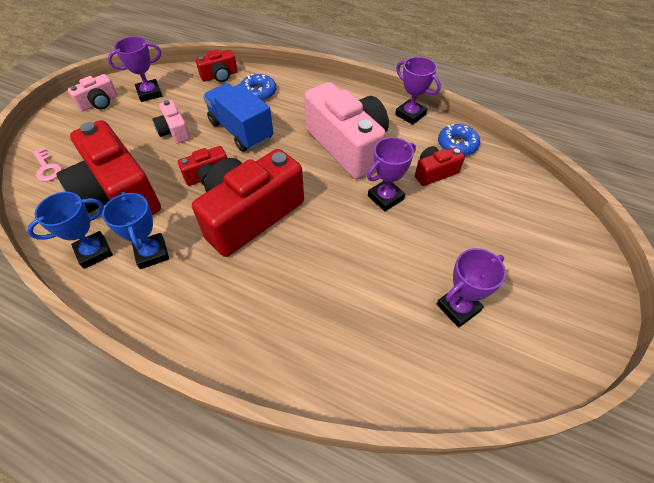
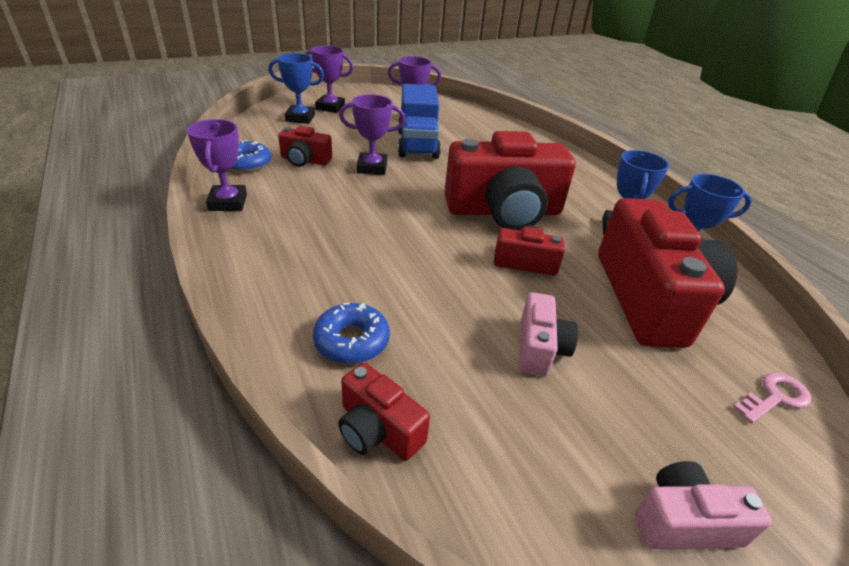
camera: 145 degrees left, 15 degrees down
(47, 168) = (775, 397): pink key -> pink key turned 60 degrees clockwise
(149, 93) = (554, 475): purple trophy -> purple trophy (330, 107)
(219, 76) = (378, 429): red camera -> red camera turned 150 degrees counterclockwise
(241, 131) = (440, 293): blue truck -> blue truck (417, 144)
(348, 146) = (340, 212): pink camera -> none
(528, 221) = (300, 118): none -> blue trophy

